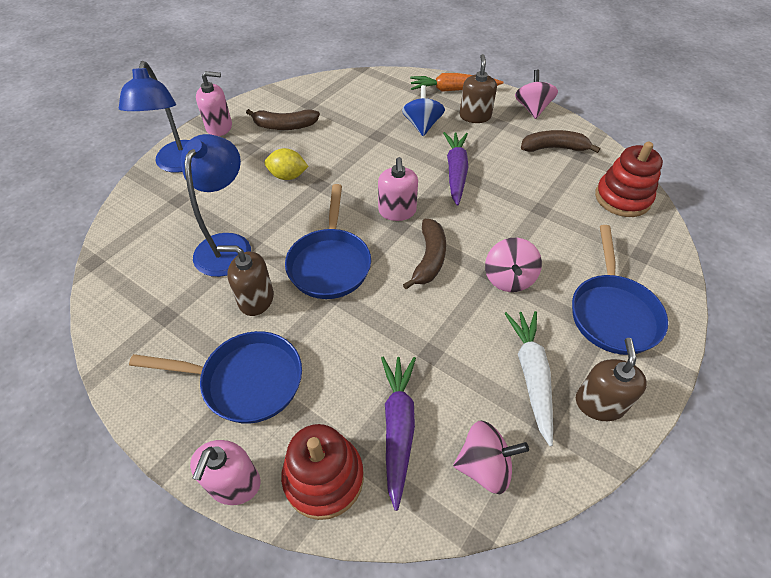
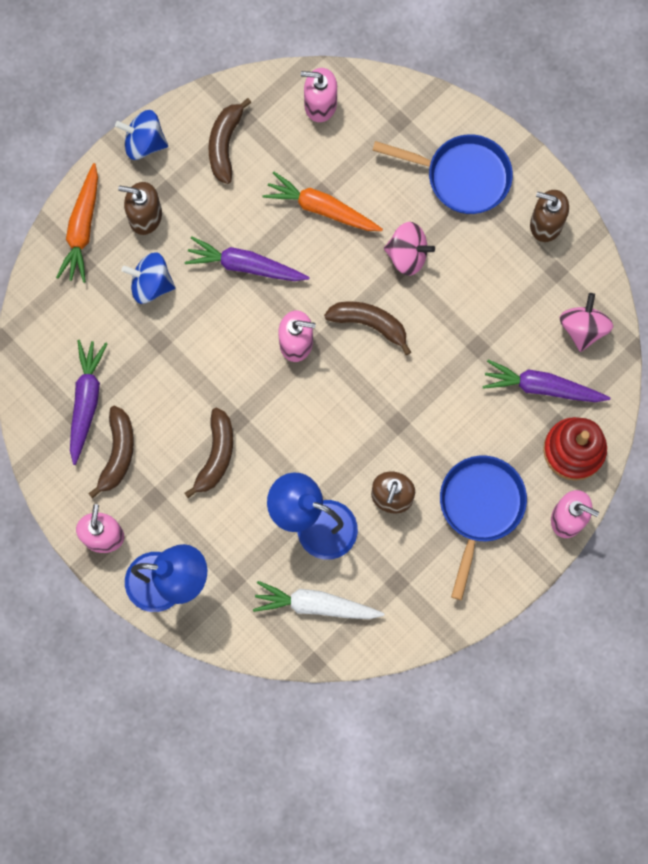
camera: 80 degrees left, 25 degrees up
(288, 176) = (216, 455): yellow lemon -> brown banana
(323, 107) = (86, 401): none -> purple carrot
(330, 263) = (358, 422): blue pan -> none
(527, 211) = (321, 208): none -> orange carrot
(531, 375) = (512, 268): white carrot -> white carrot (315, 605)
(532, 109) = (144, 143): pink spinning top -> blue spinning top
(622, 198) = (320, 104): red stacking toy -> pink soap dispenser

